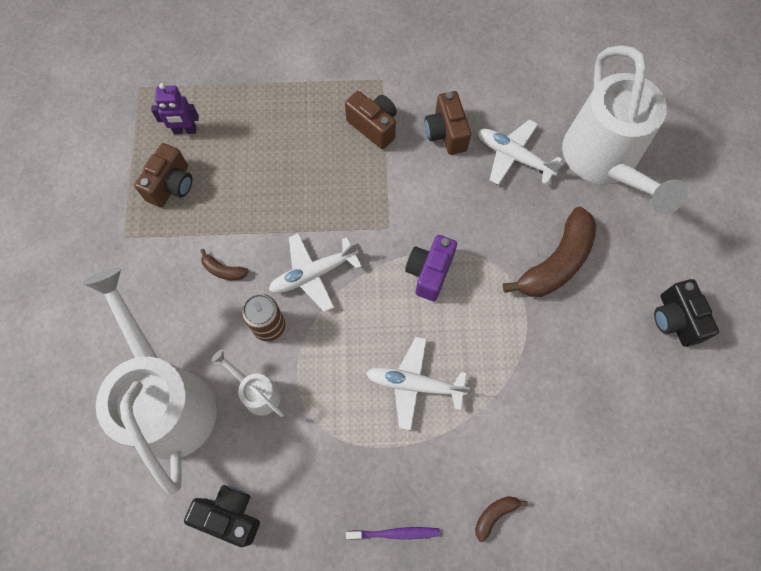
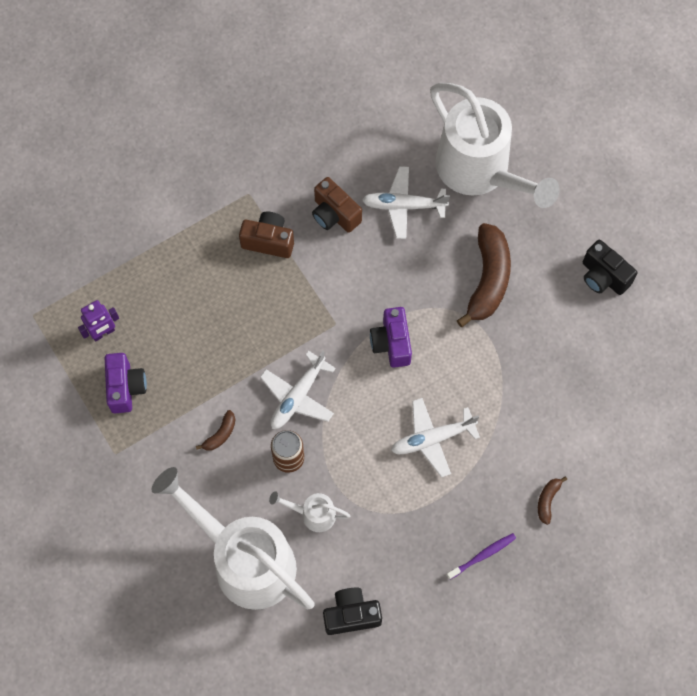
camera: 30 degrees left, 0 degrees up
(171, 185) = (126, 387): brown camera -> purple camera
(223, 270) = (220, 434): brown banana -> brown banana turned 45 degrees counterclockwise

